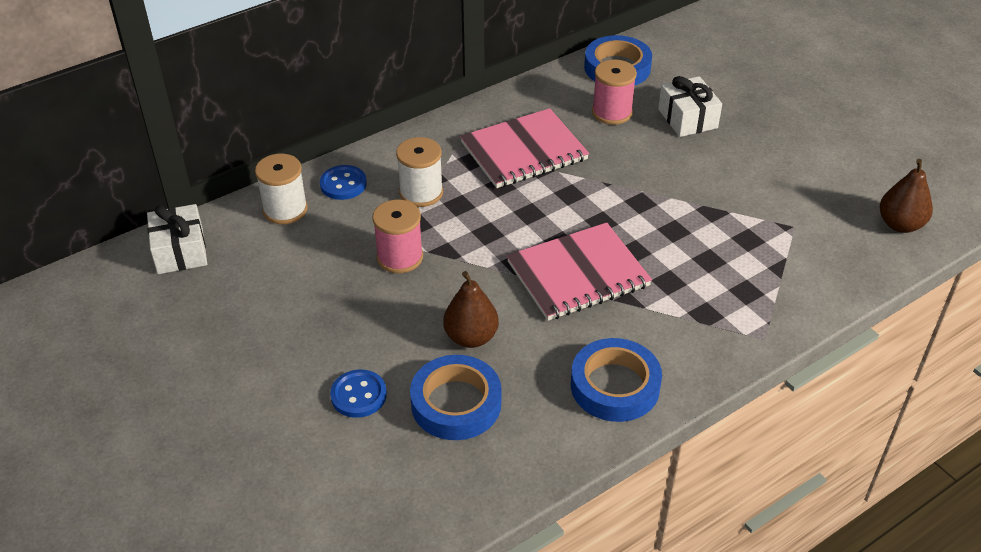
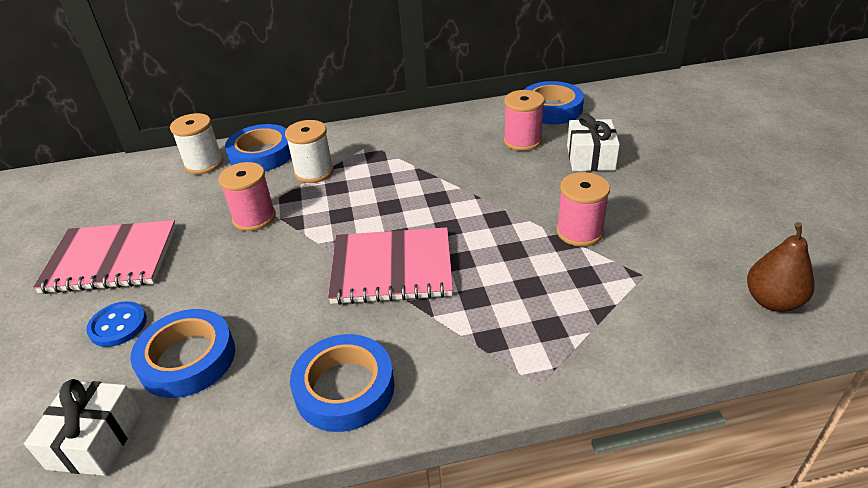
camera: 25 degrees right, 5 degrees down
(180, 251) = (106, 177): white gift -> white gift (95, 440)
(343, 184) = (262, 154): blue button -> blue tape
(471, 337) = (253, 300): brown pear -> none
(524, 151) = (423, 157): pink notebook -> pink notebook (111, 259)
(721, 199) = (579, 232): none -> pink spool

